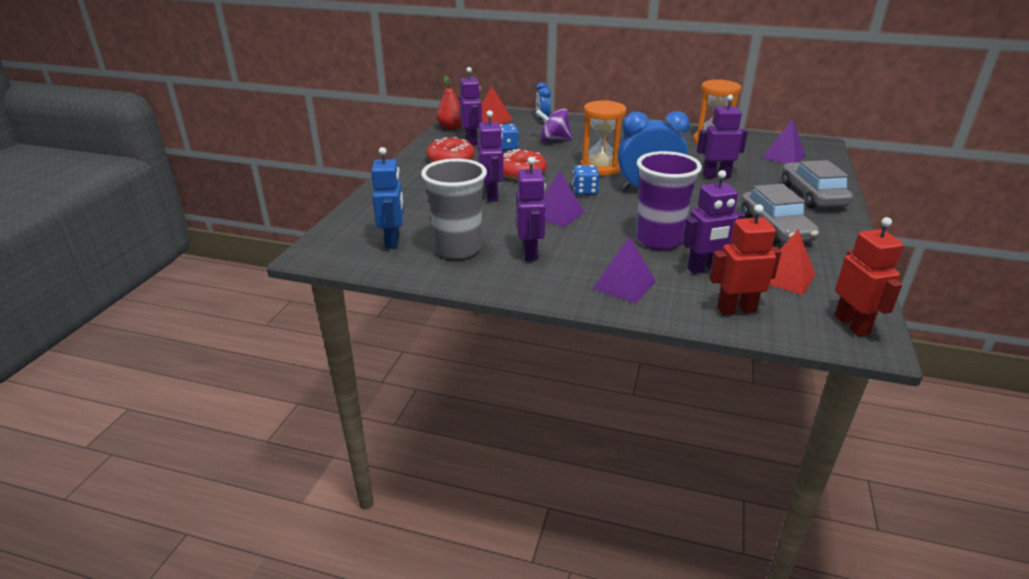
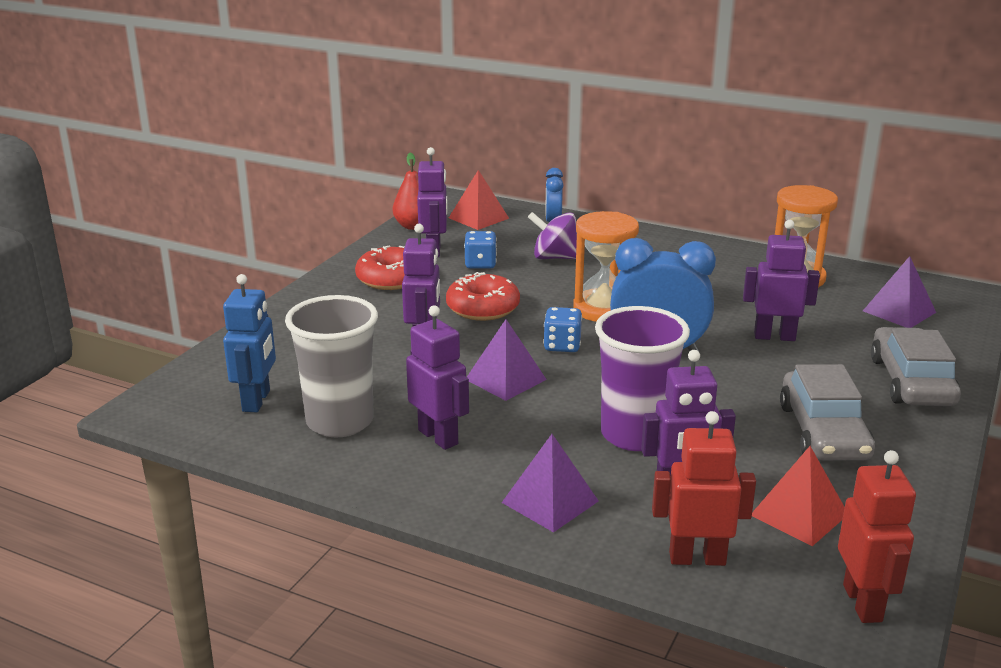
camera: 10 degrees right, 5 degrees down
(530, 252) = (438, 437): purple robot -> purple robot turned 45 degrees counterclockwise

